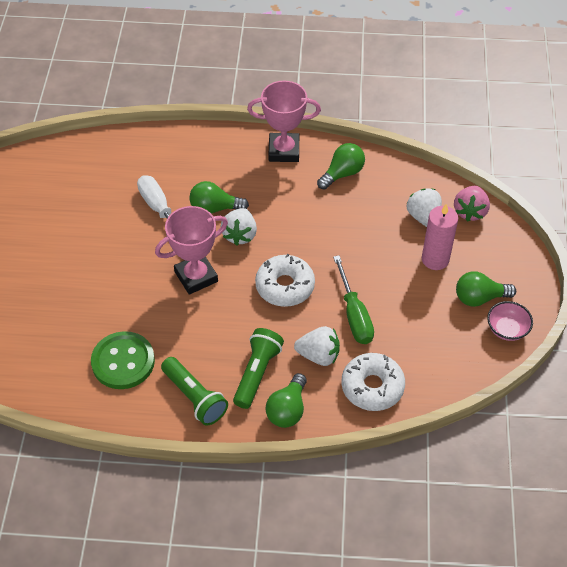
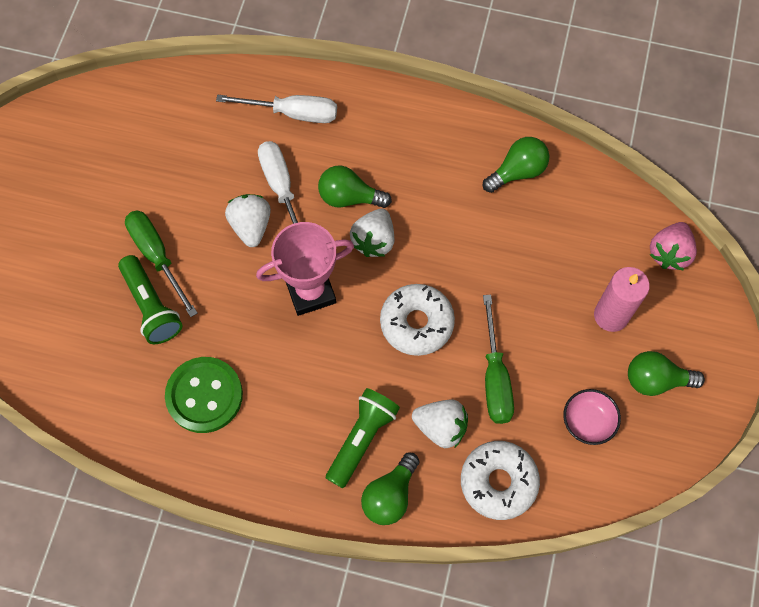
camera: 10 degrees right, 15 degrees up
(67, 270) = (157, 256): none -> green screwdriver
(159, 158) = (292, 113): none -> white screwdriver
(195, 398) = (282, 459): green flashlight -> green flashlight (151, 307)
(284, 151) = (449, 126): pink trophy -> none
(424, 217) = (608, 252): white strawberry -> white strawberry (251, 226)
(507, 329) = (681, 430): pink bowl -> pink bowl (587, 422)

